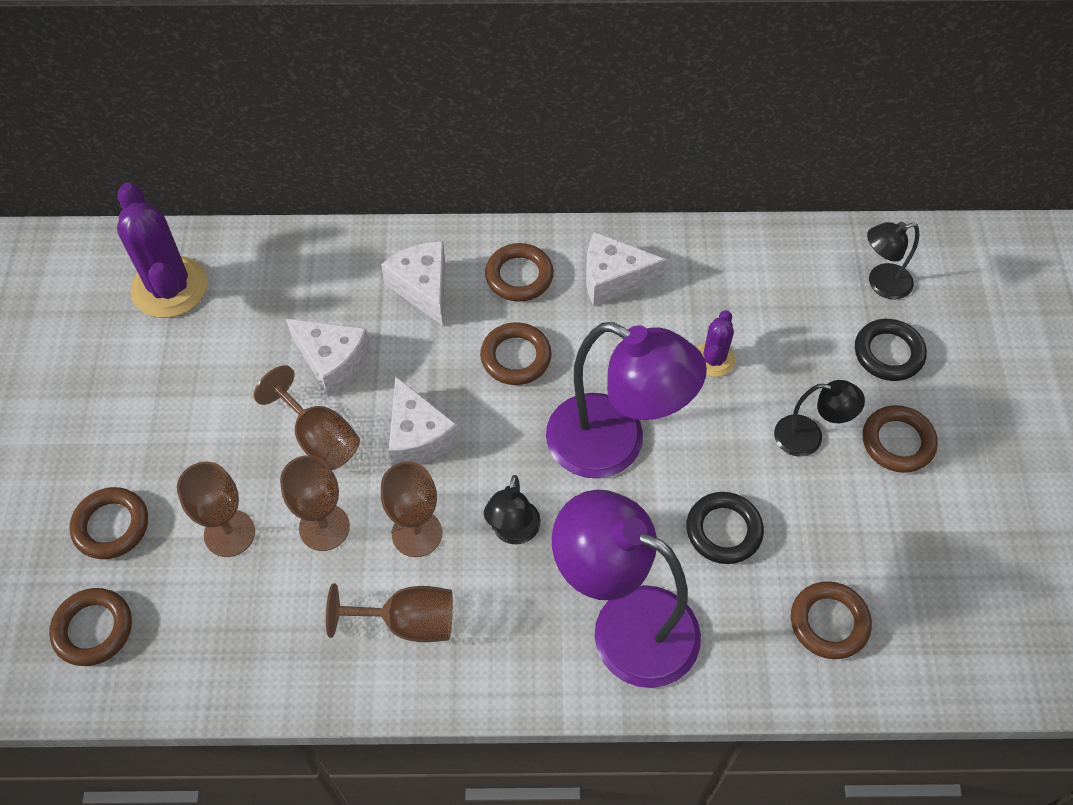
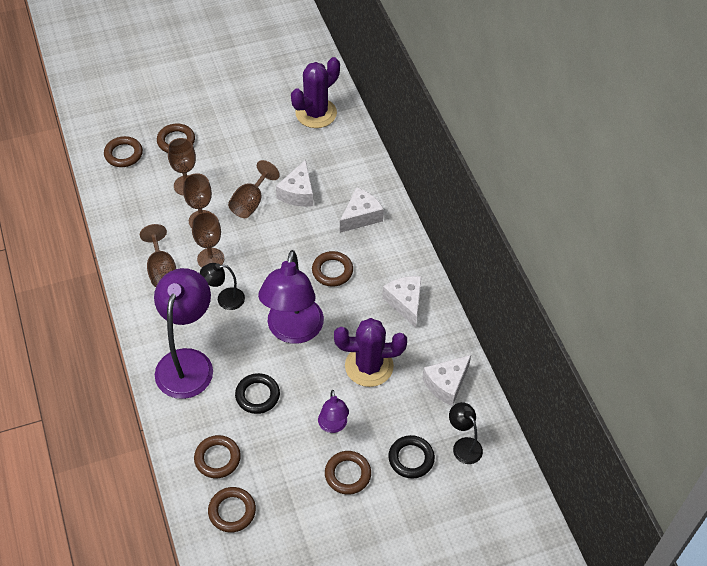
camera: 70 degrees right, 5 degrees down
(418, 436) = (266, 242): white cheese -> white cheese (446, 384)
(519, 276) = (387, 257): brown ring -> brown ring (232, 511)
(714, 359) = (369, 366): purple cactus -> purple cactus, size x1.89
(808, 437) = (333, 426): black lamp -> purple lamp

